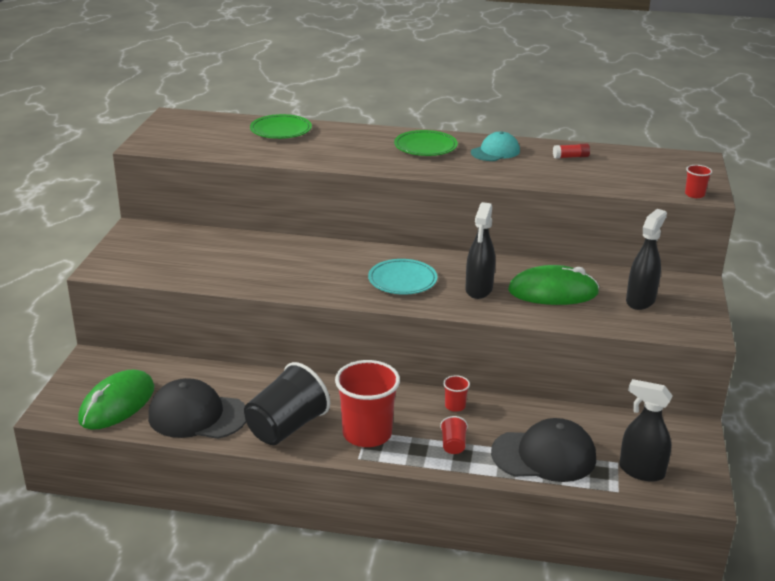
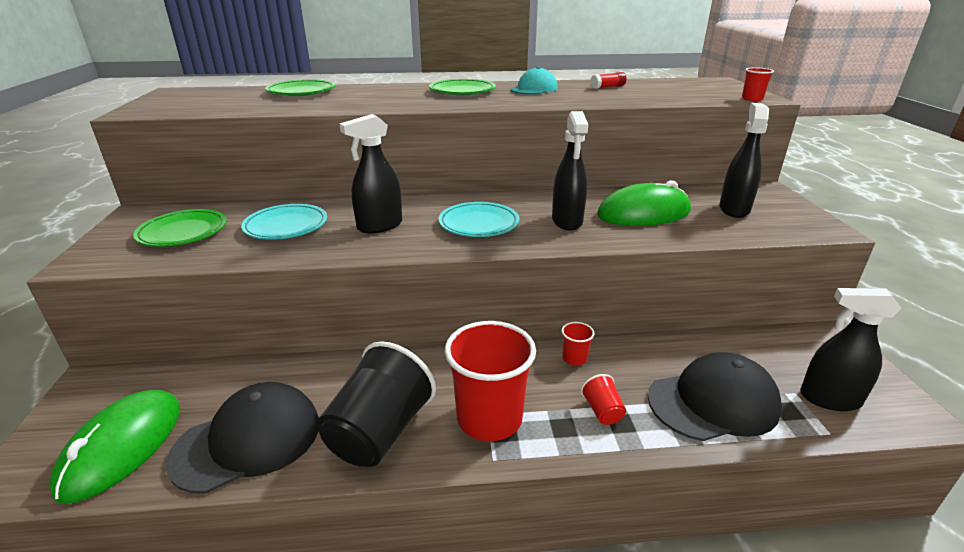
camera: 15 degrees left, 0 degrees up
(169, 253) = (183, 232): none -> green plate
(197, 415) = (248, 440): black cap -> black cap turned 150 degrees clockwise
(247, 259) = (286, 226): none -> turquoise plate
(320, 270) = (379, 226): none -> black spray bottle

